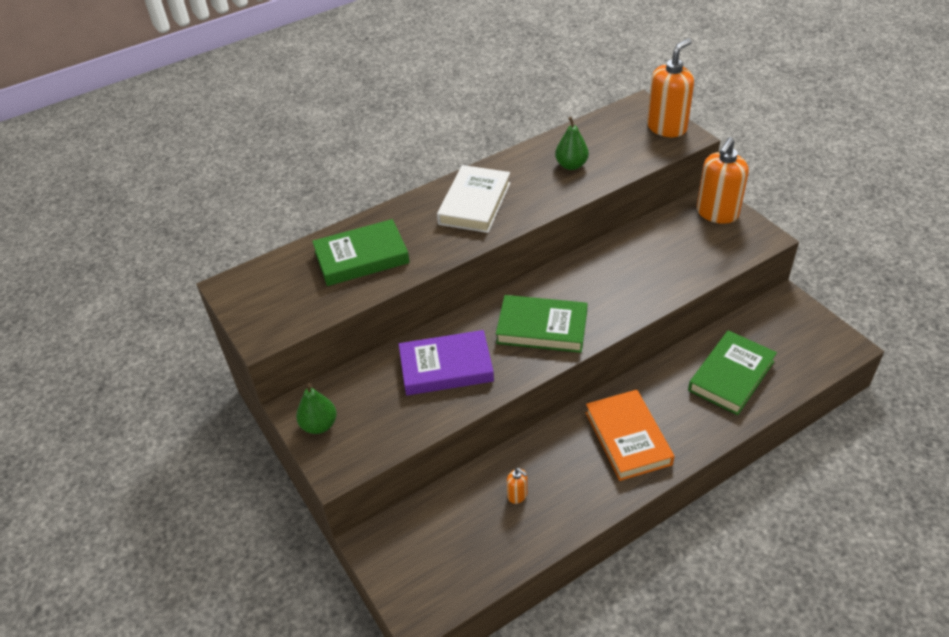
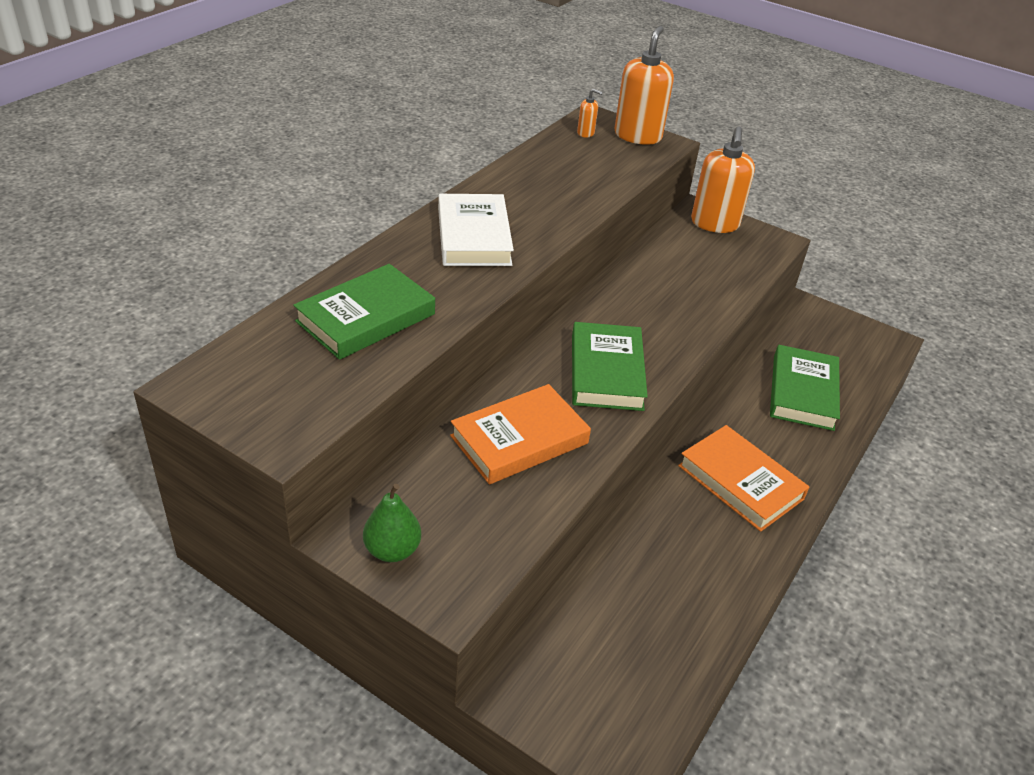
camera: 30 degrees left, 5 degrees down
(446, 367) = (519, 439): purple book -> orange book
(517, 495) = (658, 580): orange soap dispenser -> orange soap dispenser (586, 133)
(542, 328) = (606, 372): green book -> green book turned 75 degrees counterclockwise
(571, 165) = (560, 183): green pear -> none

